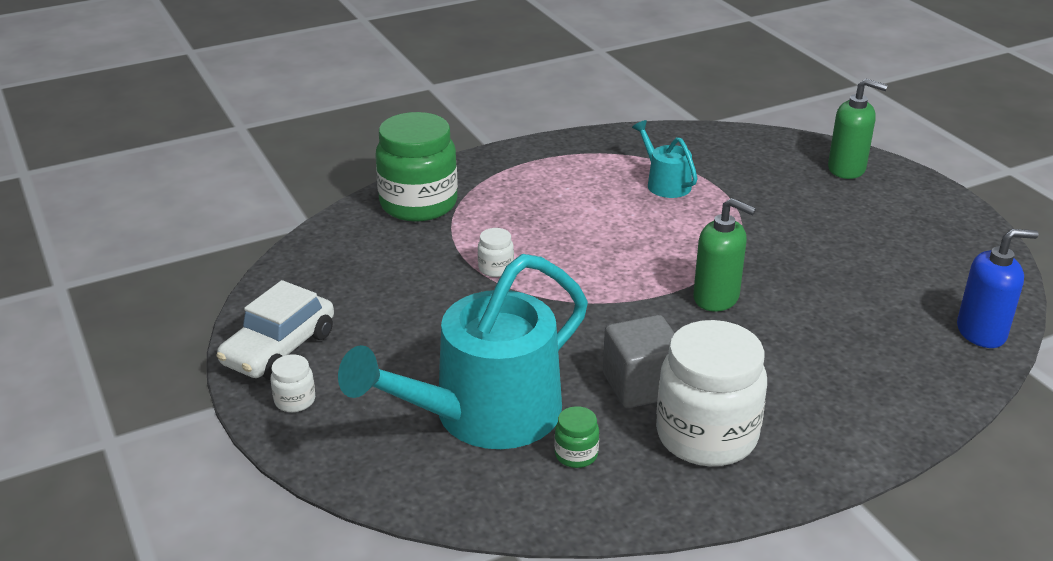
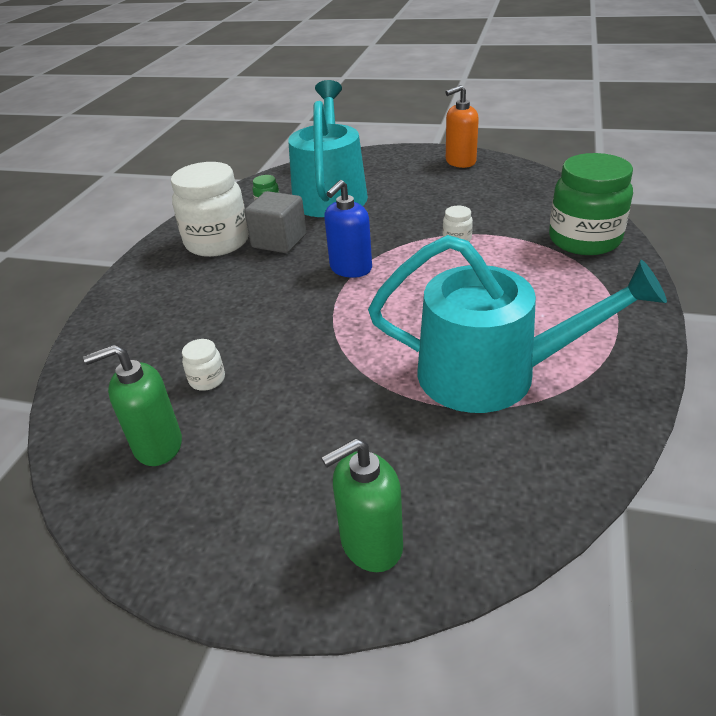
camera: 135 degrees right, 5 degrees up
(279, 349) = (460, 162): white car -> orange soap dispenser
(295, 400) = (411, 157): white jar -> white jar (207, 380)
(665, 183) = (491, 374): turquoise watering can -> turquoise watering can, size x2.18
(716, 298) = (305, 307): green soap dispenser -> green soap dispenser (157, 445)
(981, 332) = (84, 406): blue soap dispenser -> blue soap dispenser (350, 269)

